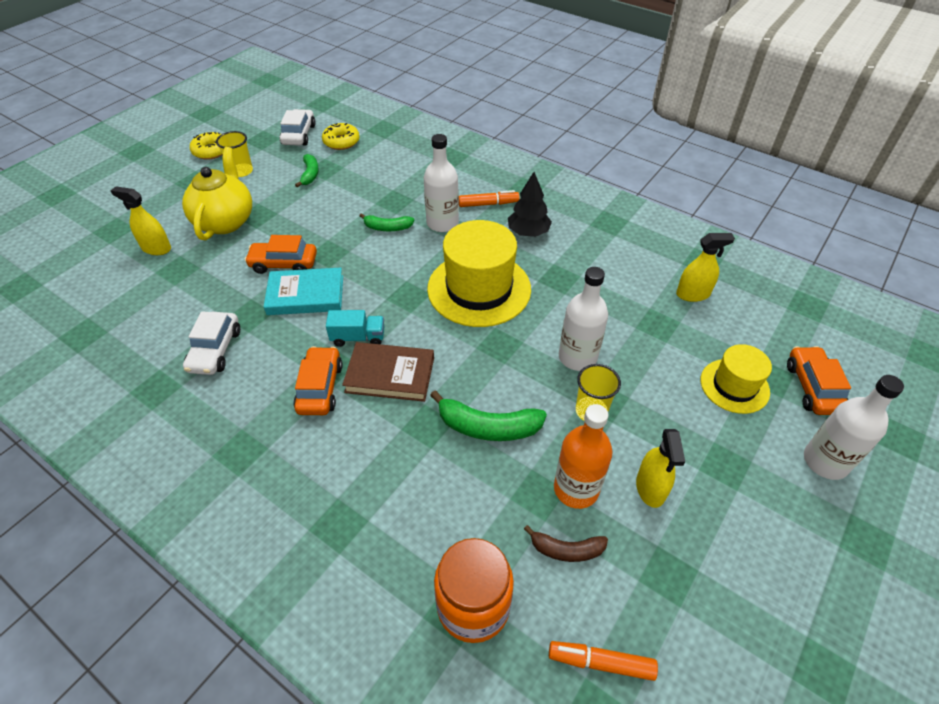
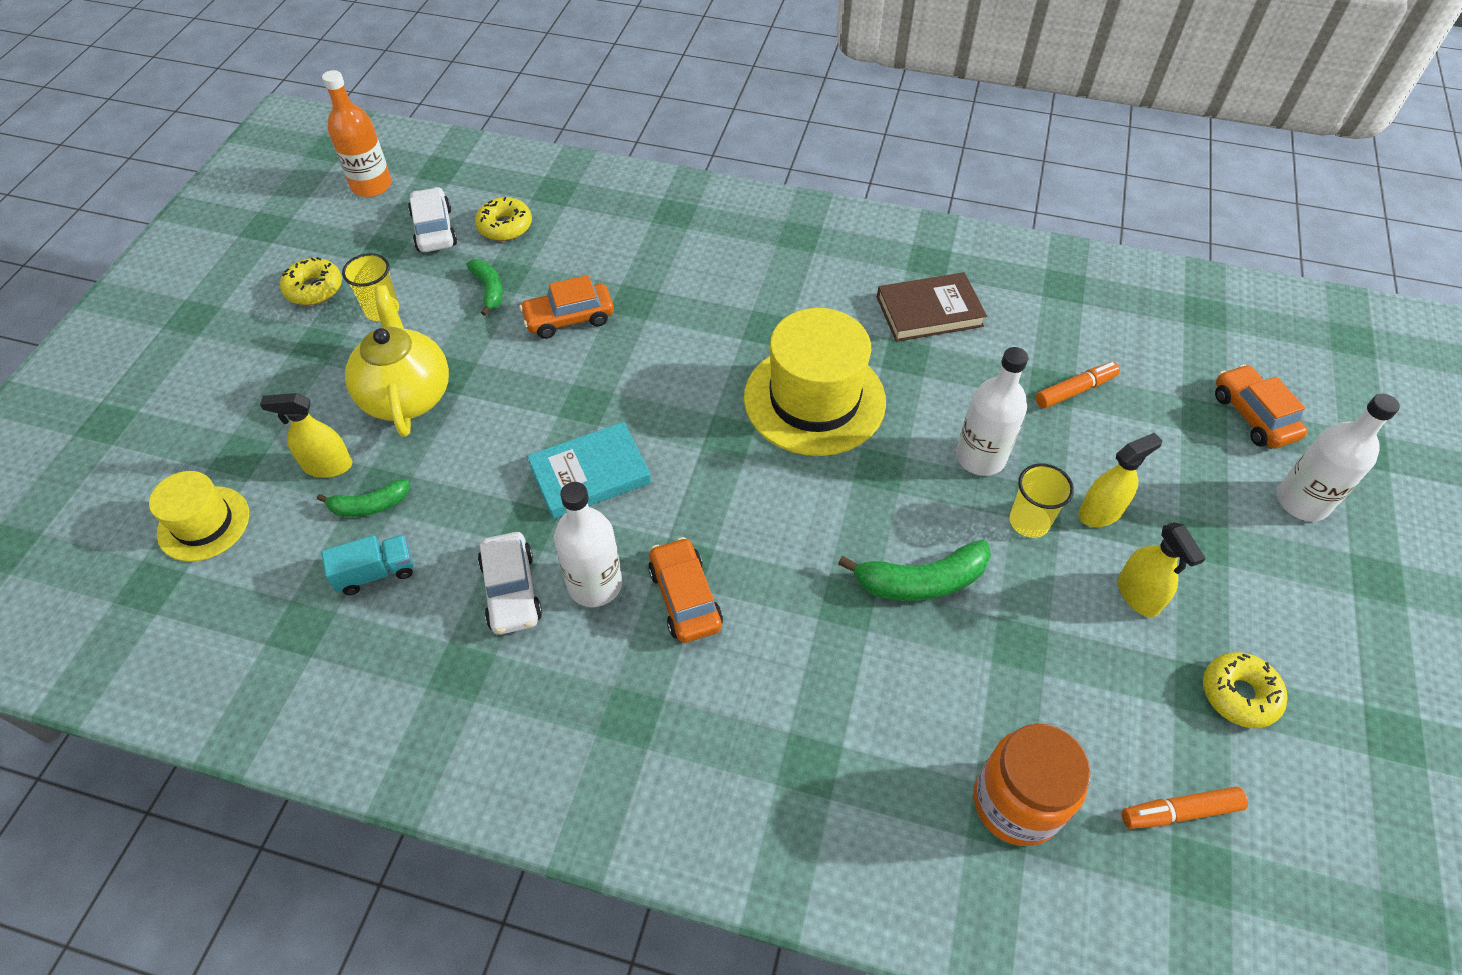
camera: 20 degrees left, 5 degrees up
(284, 264) = (532, 437): orange car -> orange car (569, 318)
(358, 337) = (695, 513): turquoise truck -> turquoise truck (376, 573)
(387, 228) = (646, 344): green banana -> green banana (369, 505)
(390, 375) = (765, 551): brown book -> brown book (929, 311)
(442, 223) = (717, 317): white bottle -> white bottle (595, 584)
(488, 204) = (763, 273): orange marker -> orange marker (1075, 390)
(528, 232) = (835, 301): black tree -> none
(566, 549) = (1083, 699): brown banana -> none
(576, 489) = (1059, 624): orange bottle -> orange bottle (371, 186)
(693, 294) = (1073, 333): yellow spray bottle -> yellow spray bottle (1100, 512)
(697, 590) = (1239, 694): none -> yellow donut
(734, 386) = (1171, 439): yellow hat -> yellow hat (204, 523)

